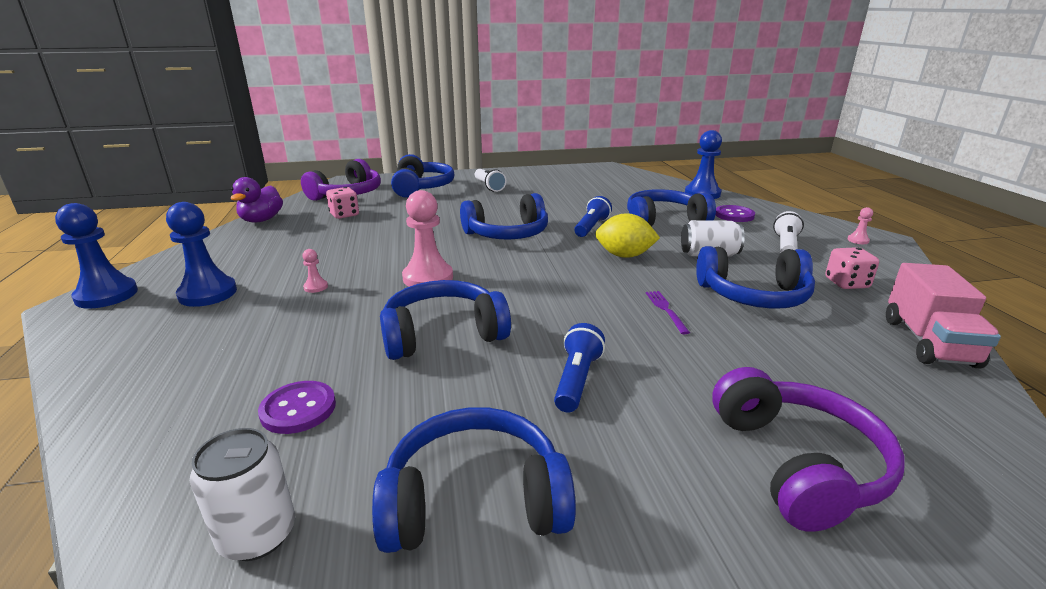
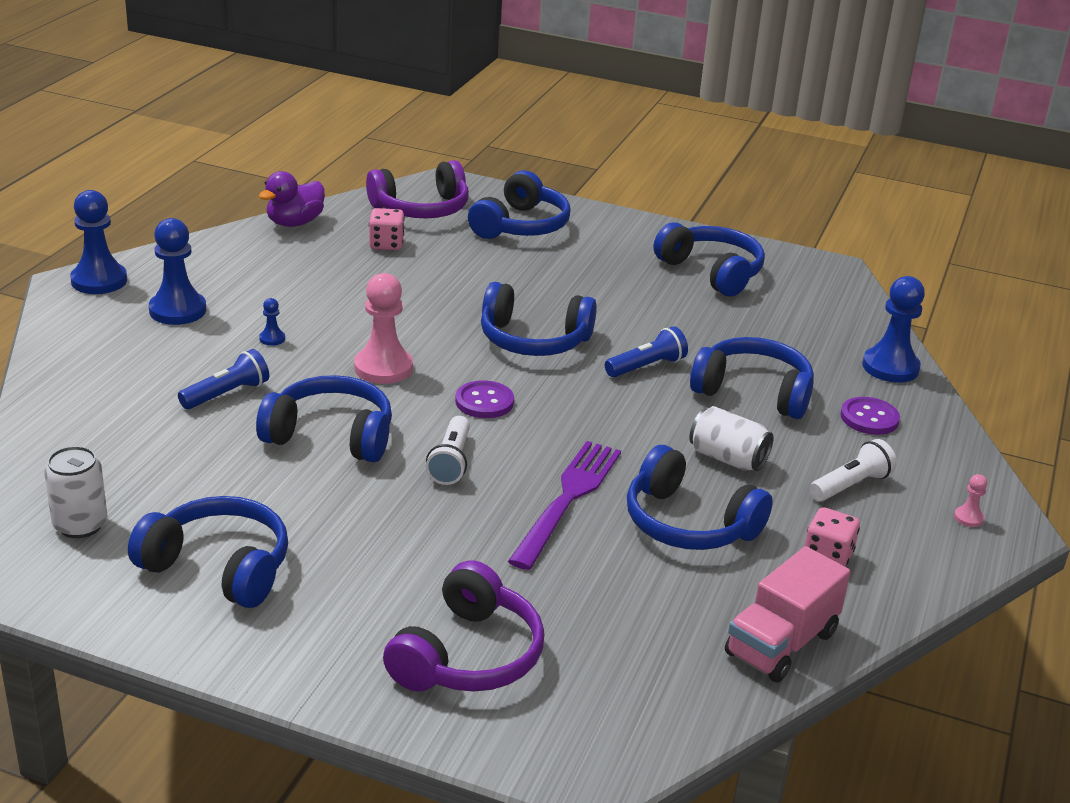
camera: 30 degrees right, 5 degrees up
(298, 409) = (164, 453): purple button -> purple button (484, 402)
(316, 287) = (272, 339): pink pawn -> blue pawn
(489, 186) = (608, 252): white flashlight -> white flashlight (451, 462)
(555, 181) = (712, 272): none -> blue headphones
(576, 380) = (391, 523): blue flashlight -> blue flashlight (227, 394)
(624, 256) = (624, 421): yellow lemon -> none
(665, 310) = (567, 498): purple fork -> purple fork, size x2.22

